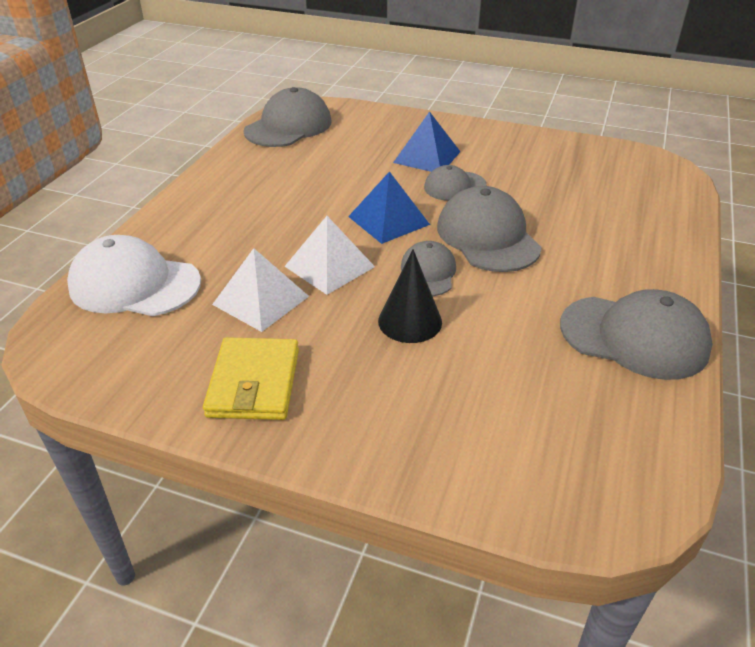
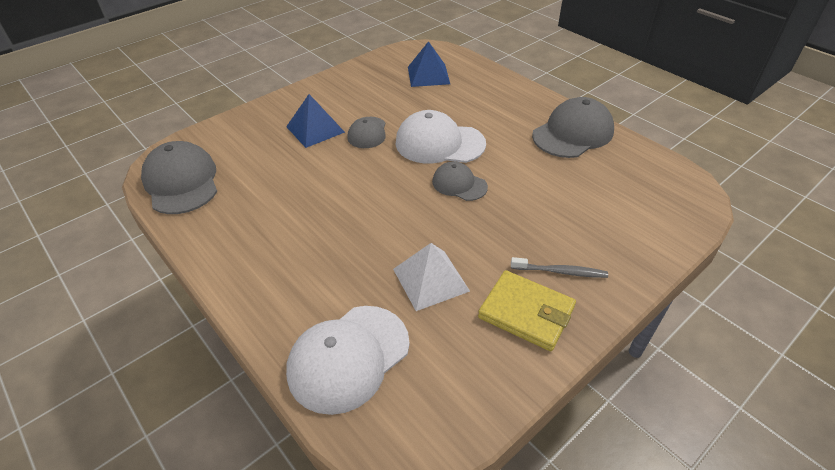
camera: 60 degrees left, 5 degrees up
(329, 266) = (415, 228): white pyramid -> none
(338, 394) = (560, 271): none -> grey toothbrush
(388, 220) = (381, 178): blue pyramid -> blue pyramid (428, 75)
(410, 321) = (505, 212): black cone -> none
(487, 236) = (439, 143): grey cap -> white cap

